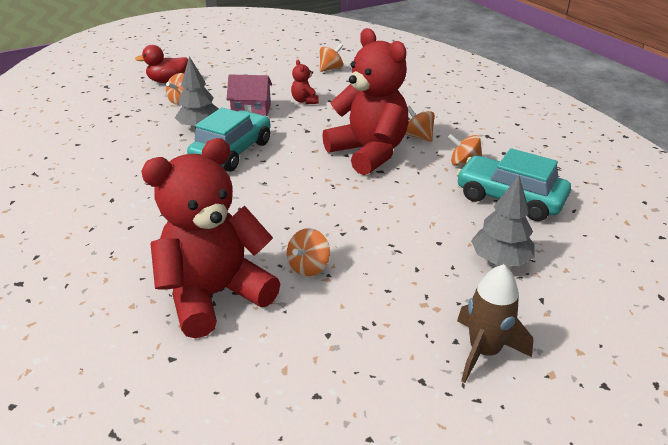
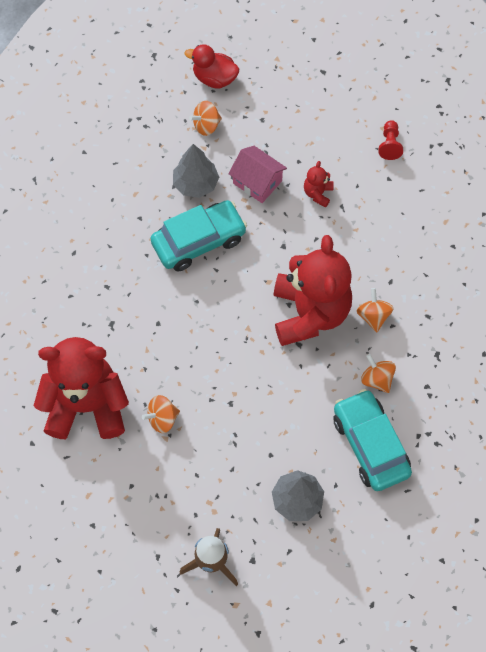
camera: 35 degrees right, 30 degrees up
(331, 69) = (389, 145): orange spinning top -> red pawn

